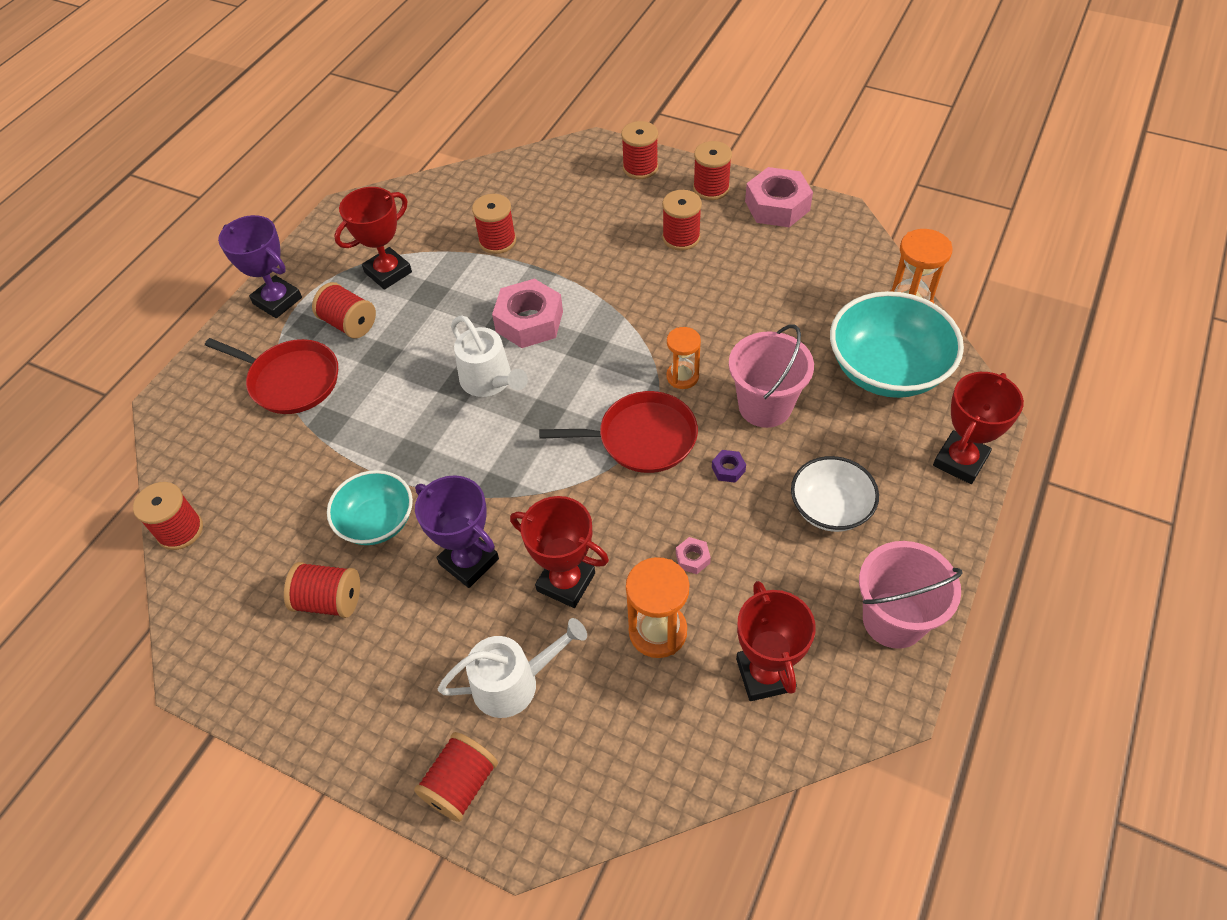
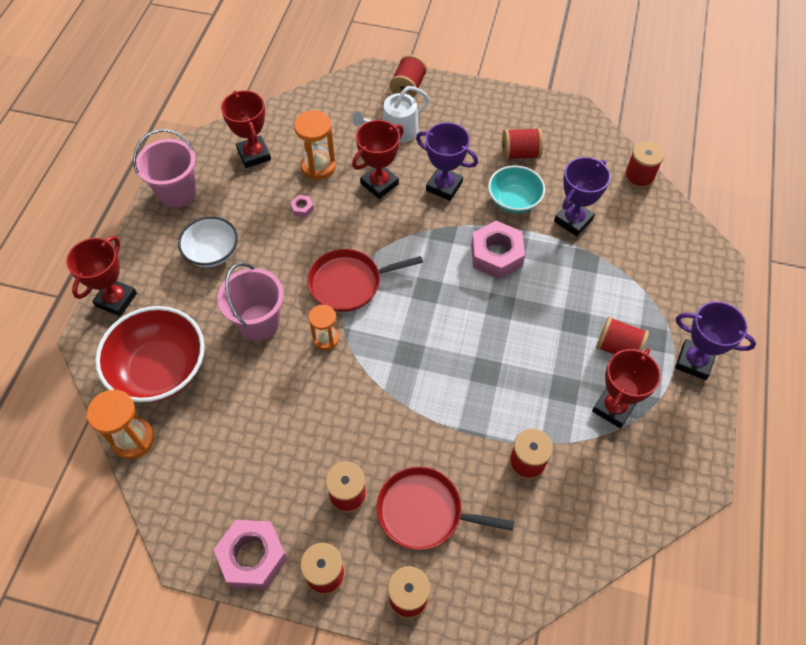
camera: 165 degrees right, 5 degrees up
(291, 380) = (634, 290): red pan -> red pan (424, 512)
(311, 479) = (573, 220): none -> purple trophy
(490, 381) = (478, 312): white watering can -> none
(529, 321) = (465, 373): pink nut -> pink nut (496, 255)
(566, 582) = (379, 184): red trophy -> red trophy turned 60 degrees counterclockwise
(728, 469) = (283, 269): purple nut -> none
(887, 370) = (160, 369): turquoise bowl -> red bowl

